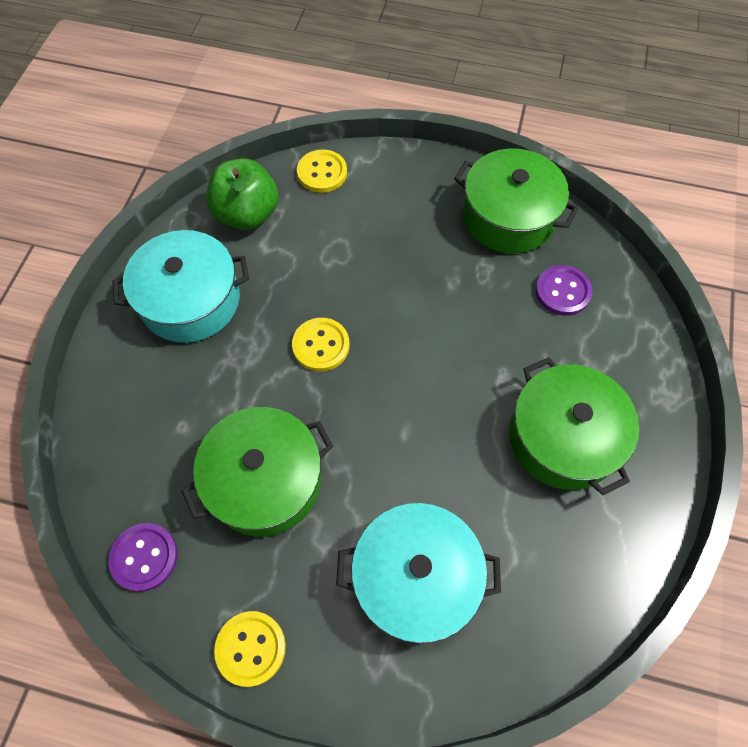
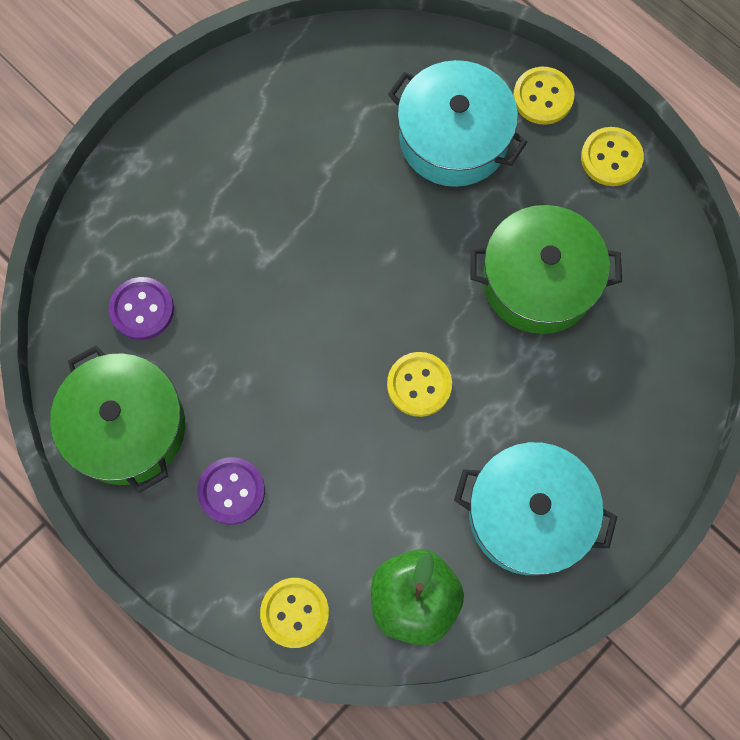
camera: 150 degrees left, 10 degrees up
(144, 557) = (672, 271): purple button -> purple button (231, 491)
(353, 680) = (543, 97): none -> yellow button
(563, 437) = (254, 176): green pot -> none

